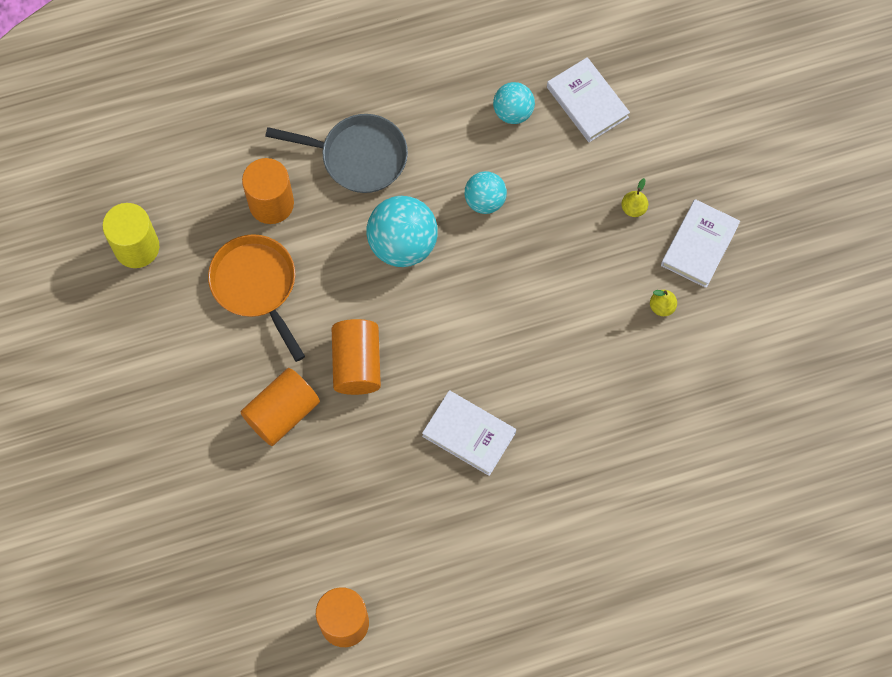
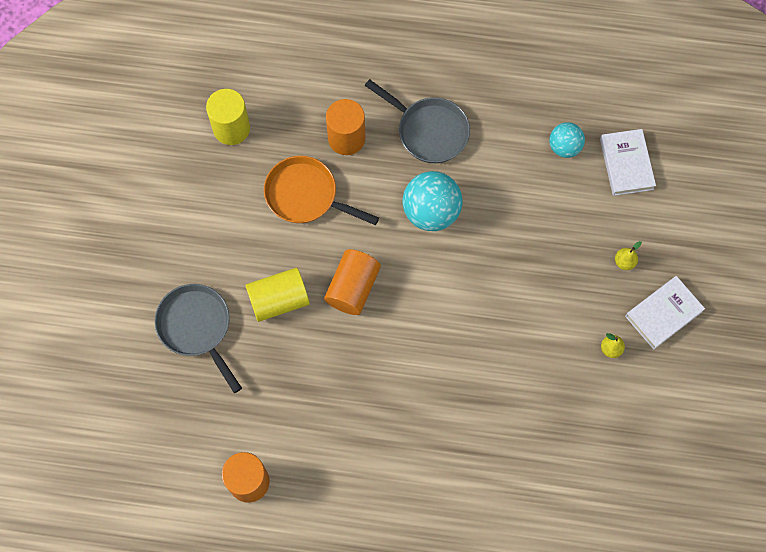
camera: 25 degrees right, 0 degrees up
(205, 483) = (197, 327): none -> grey pan
(256, 286) = (306, 195): orange pan -> orange pan turned 60 degrees counterclockwise
(282, 413) = (279, 300): orange cylinder -> yellow cylinder
(469, 434) = (412, 380): white book -> none
(485, 200) = (510, 206): turquoise ball -> none

